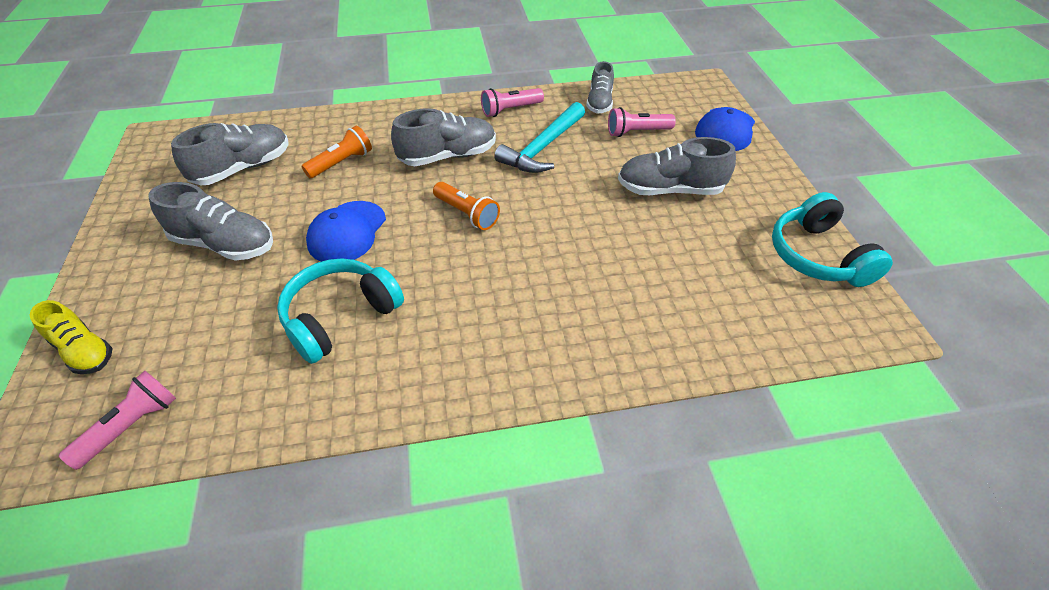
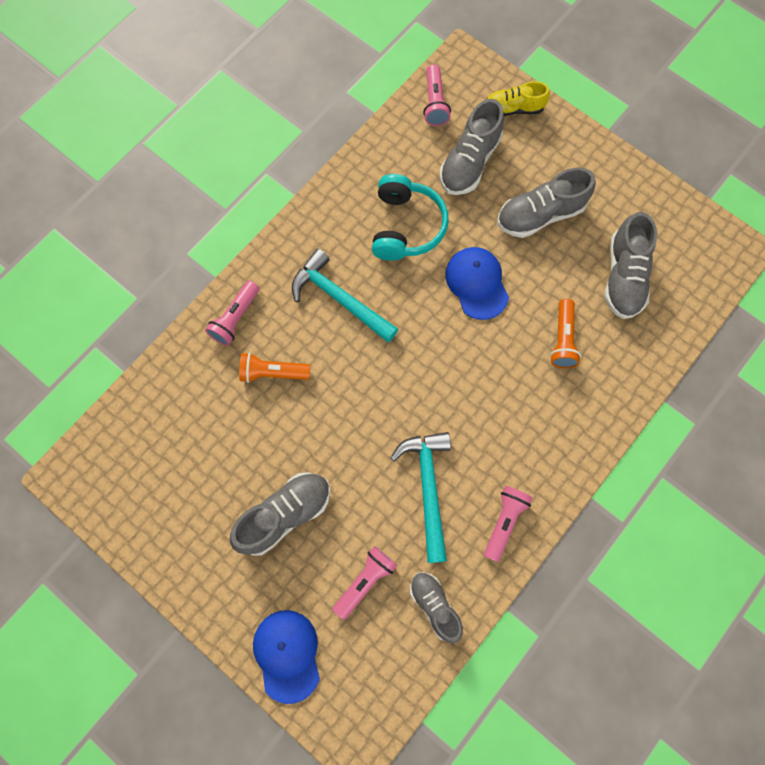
camera: 140 degrees right, 25 degrees up
(448, 156) = (492, 413): grey shoe -> grey shoe (469, 162)
(467, 214) = (415, 363): orange flashlight -> orange flashlight (272, 372)
(476, 299) = (339, 299): none -> turquoise hammer
(599, 352) = (235, 318): none -> pink flashlight
(817, 256) = (133, 519): turquoise headphones -> none

